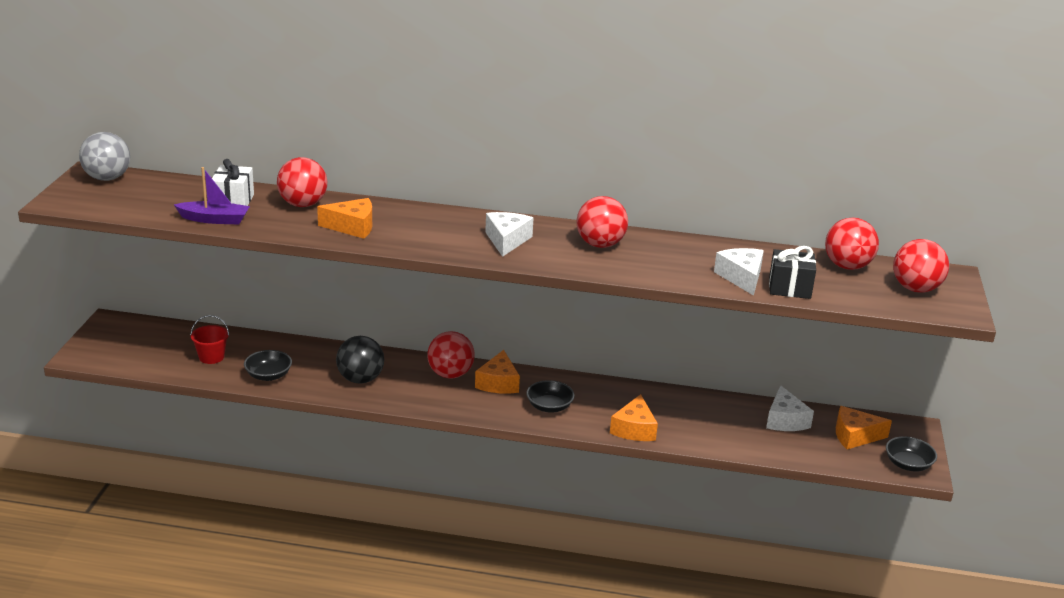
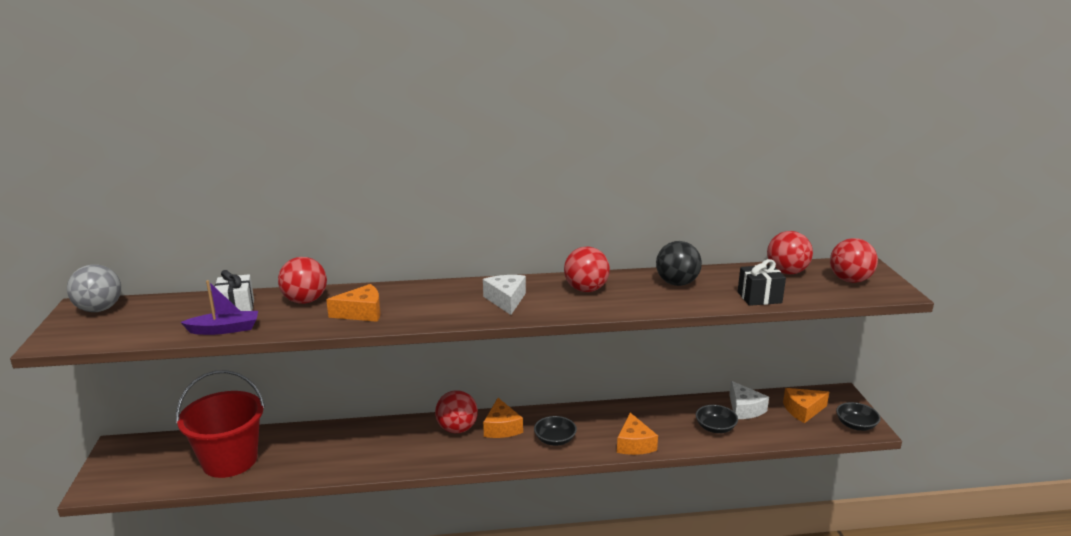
camera: 15 degrees left, 5 degrees down
(211, 357) = (230, 460): red bucket -> red bucket, size x2.25
(268, 375) = (291, 466): black bowl -> black bowl (715, 428)
(360, 379) = (379, 451): black ball -> black ball (677, 283)
(741, 277) = (716, 296): white cheese -> none

